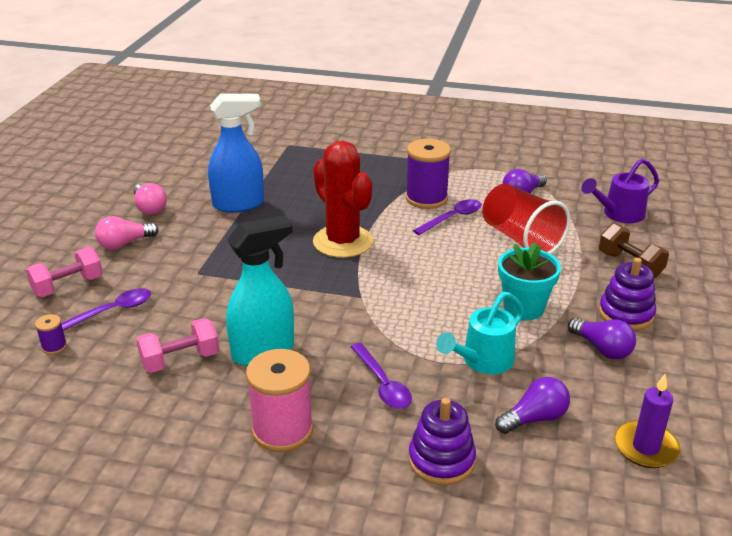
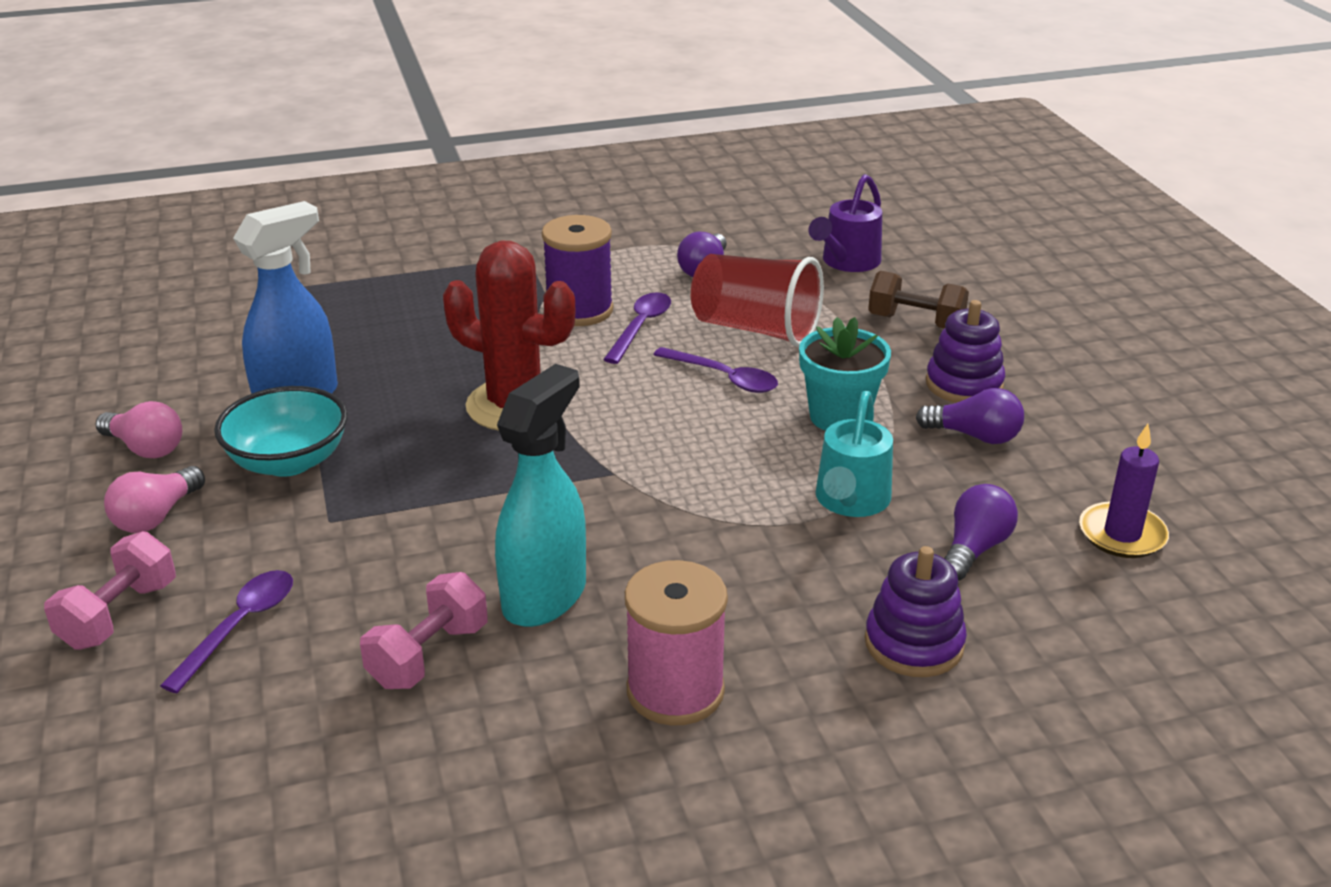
camera: 30 degrees left, 0 degrees up
(54, 347) = (191, 715): purple spool -> none
(206, 236) = (288, 461): none -> turquoise bowl
(382, 384) = (752, 578): purple spoon -> purple spoon (723, 378)

